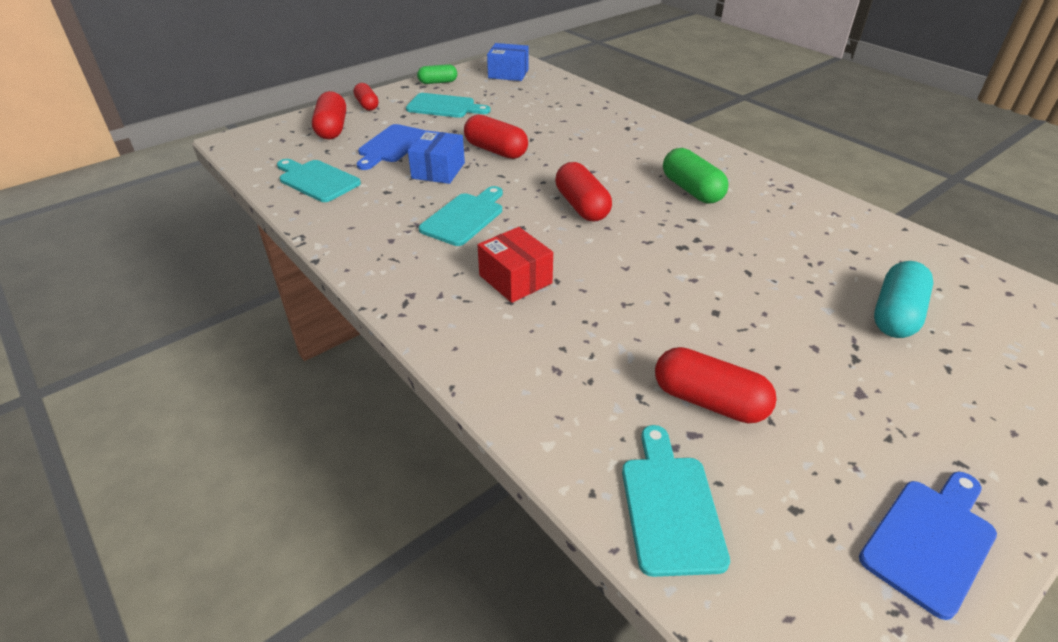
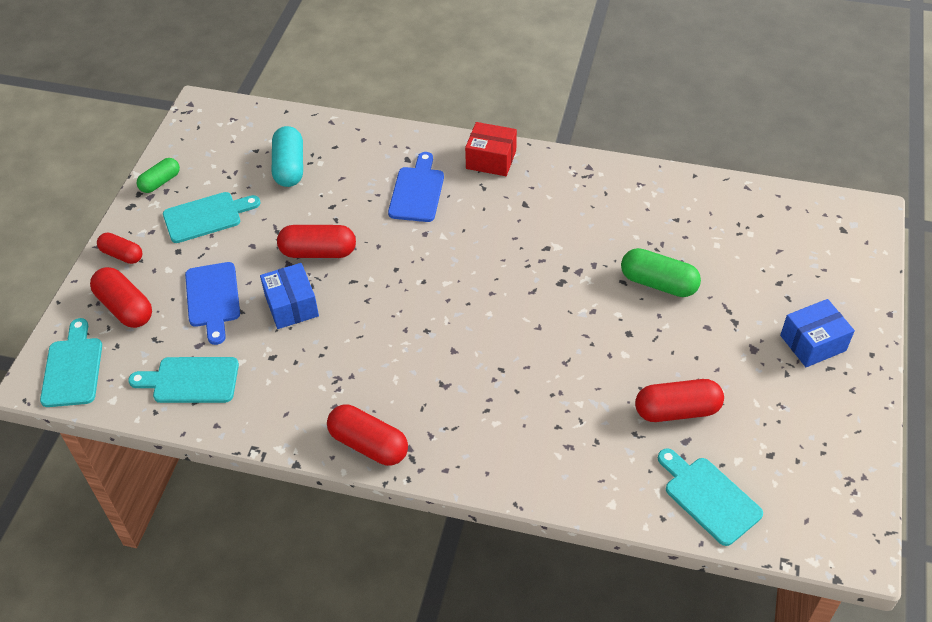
camera: 35 degrees left, 10 degrees up
(464, 217) = (370, 347): turquoise cutting board -> turquoise cutting board (73, 368)
(508, 73) = (221, 132): blue box -> blue box (812, 343)
(515, 279) = (471, 386): red box -> red box (491, 159)
(581, 206) = (452, 280): red capsule -> red capsule (368, 444)
(691, 190) = (521, 214): green capsule -> green capsule (658, 283)
(895, 315) = (735, 268): turquoise capsule -> turquoise capsule (289, 167)
(930, 540) = (841, 429): blue cutting board -> blue cutting board (417, 191)

